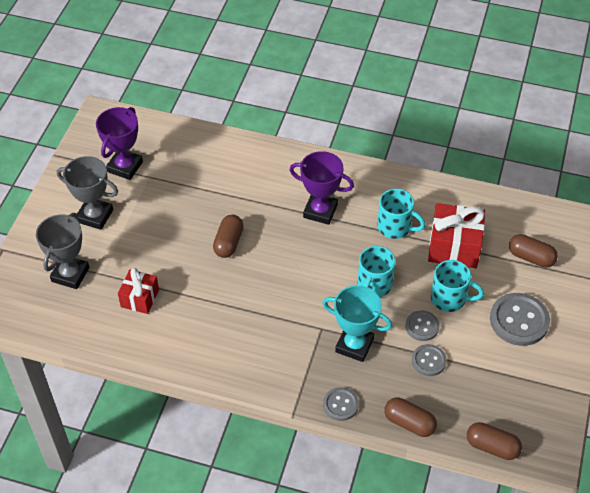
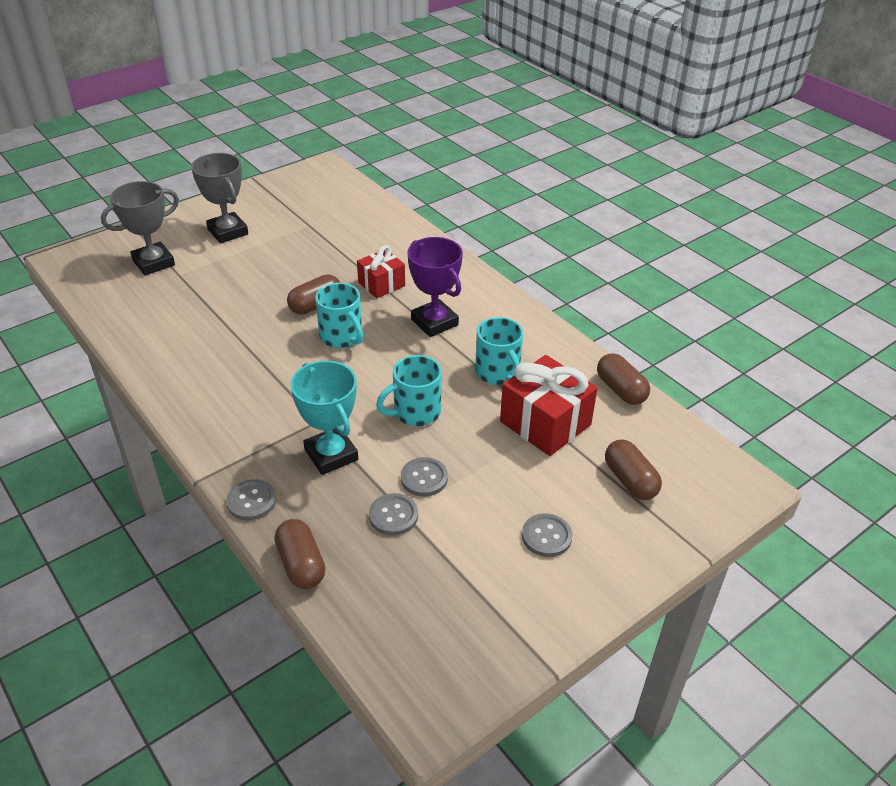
camera: 35 degrees right, 10 degrees down
(125, 167) = (297, 209): purple trophy -> none
(140, 298) = (185, 308): red gift -> red gift (381, 284)
(450, 299) = (486, 469): turquoise mug -> turquoise mug (342, 337)
(492, 447) = (366, 652): brown capsule -> brown capsule (621, 390)
(519, 320) = (546, 536): grey button -> grey button, size x0.57

